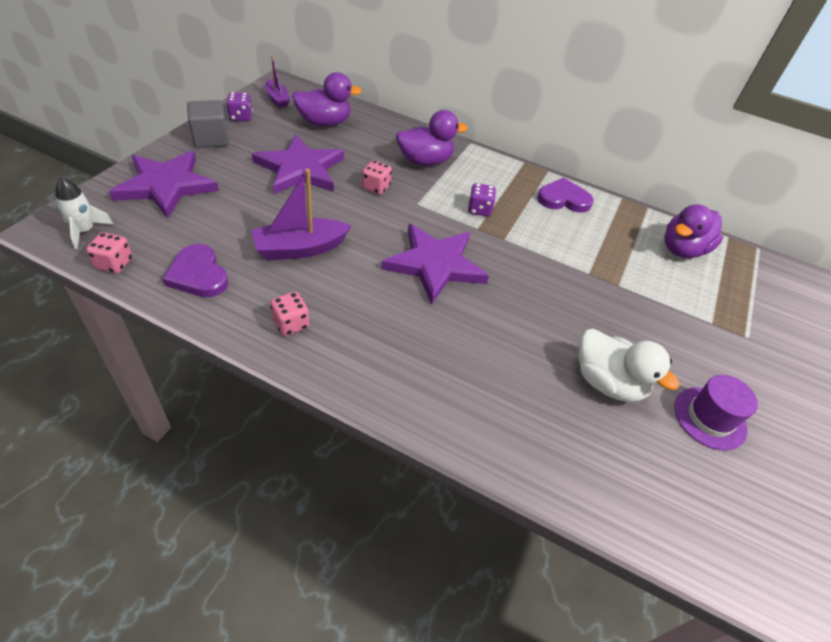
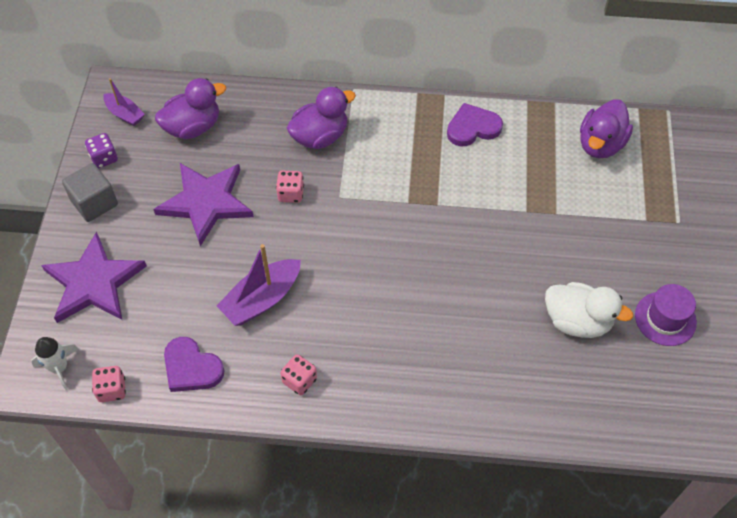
camera: 15 degrees left, 10 degrees up
(435, 264) = (389, 262): purple star -> none
(479, 210) = (400, 178): purple dice -> none

